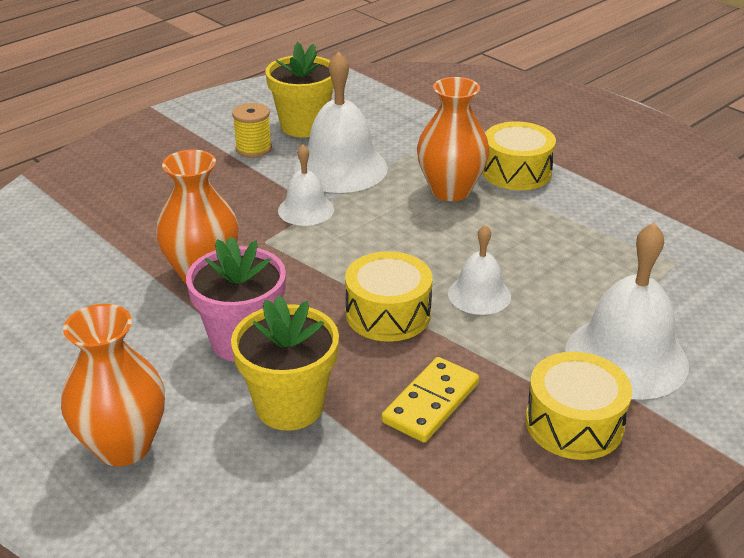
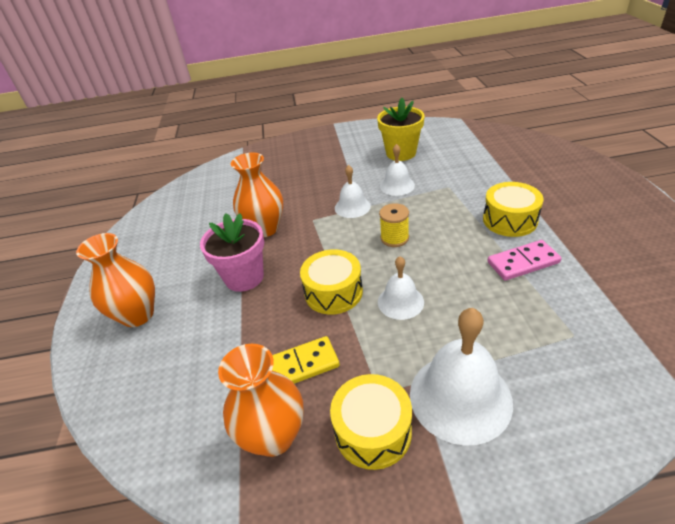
camera: 40 degrees right, 5 degrees up
(253, 149) = (360, 161): yellow spool -> yellow spool (394, 238)
(289, 406) = (227, 329): yellow flower pot -> none
(341, 168) = (397, 185): white bell -> white bell, size x0.56
(450, 190) = (451, 220): orange vase -> orange vase (274, 436)
(570, 211) = (523, 262): none -> pink domino

